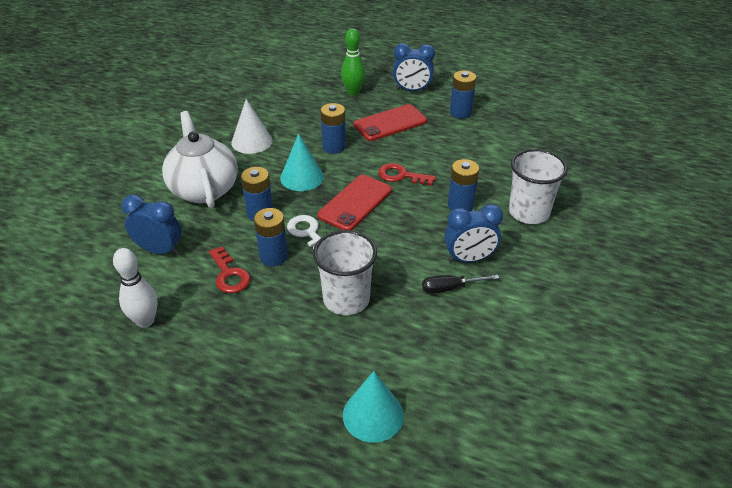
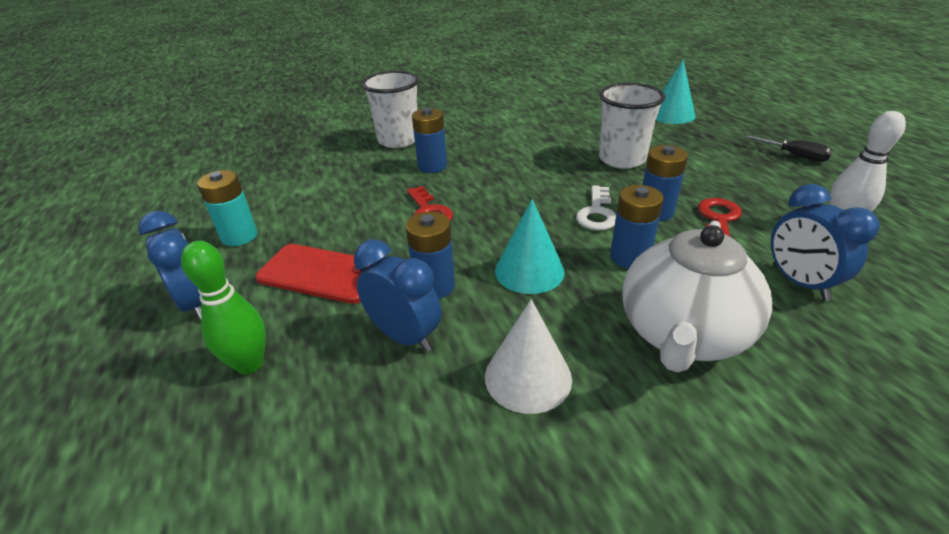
camera: 130 degrees left, 5 degrees down
(355, 203) = (513, 213): red phone -> none
(449, 288) = (536, 134): black screwdriver -> black screwdriver (795, 156)
(460, 112) = (239, 236): blue battery -> turquoise battery
(469, 259) = (493, 139): blue clock -> blue clock (405, 336)

